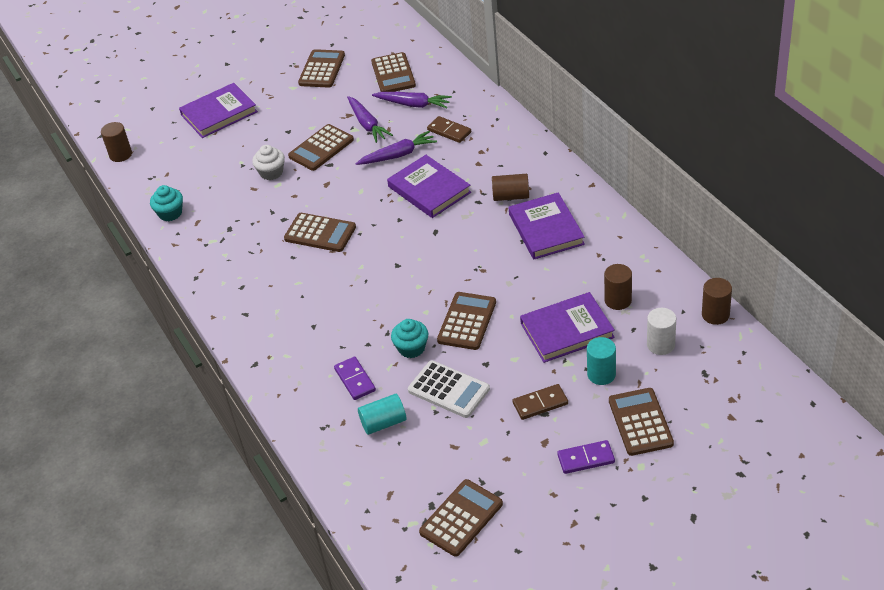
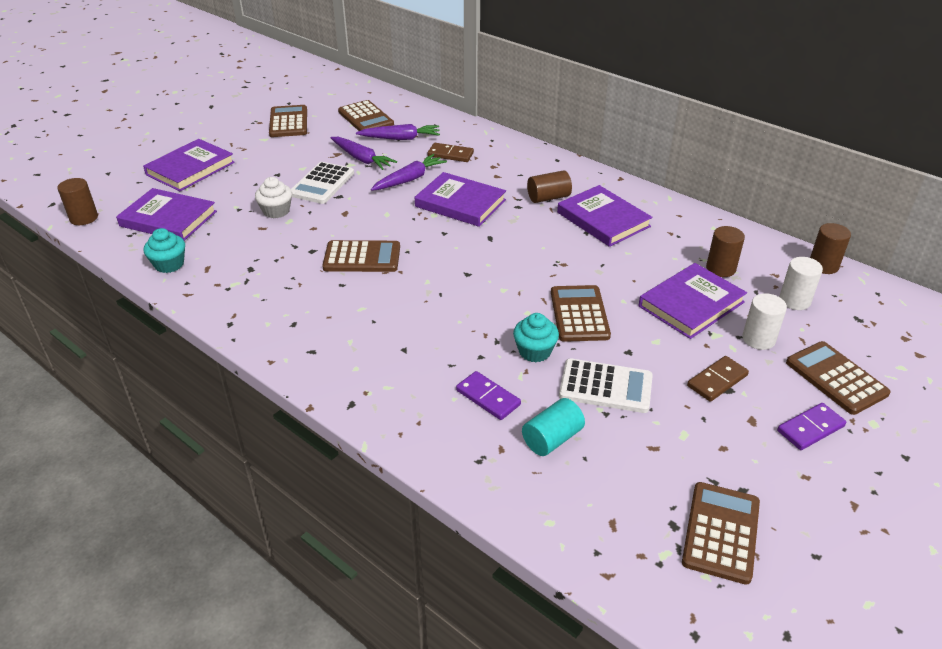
camera: 25 degrees left, 5 degrees down
(184, 166) = (168, 219): none -> purple book
(321, 148) = (322, 184): brown calculator -> white calculator
(601, 374) = (758, 339): turquoise cylinder -> white cylinder

